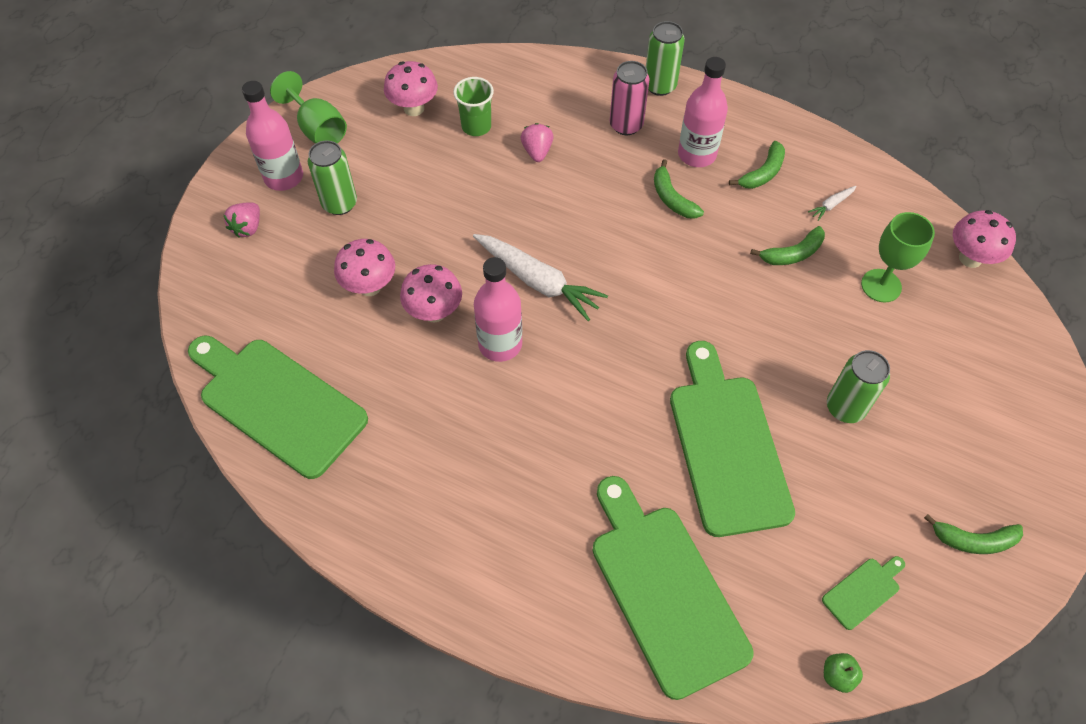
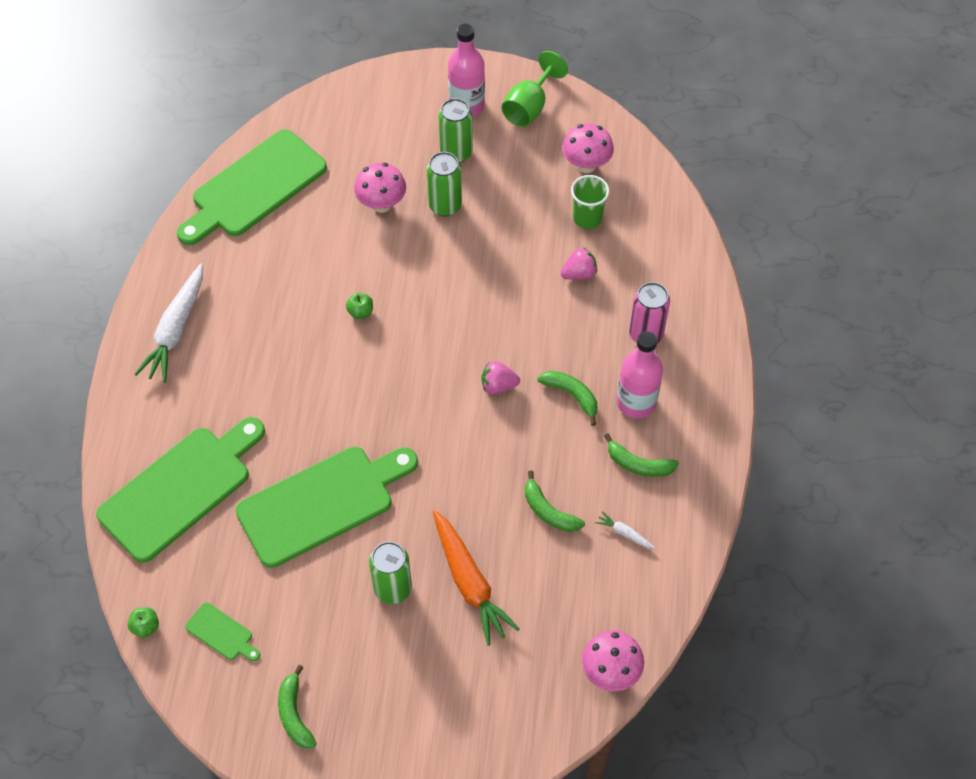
camera: 70 degrees right, 0 degrees up
(248, 228) = (405, 103): pink strawberry -> pink strawberry (498, 385)
(278, 403) = (254, 187): green cutting board -> green cutting board turned 150 degrees counterclockwise
(434, 312) = (374, 256): pink mushroom -> none
(500, 344) = (360, 312): pink bottle -> green apple
(537, 281) = (434, 318): white carrot -> white carrot (176, 330)
(660, 86) = (712, 348): green can -> green can (445, 205)
(672, 198) = (572, 395): green banana -> green banana turned 90 degrees clockwise
(853, 339) = (469, 582): none -> orange carrot
(881, 285) = (542, 595): green goblet -> none

